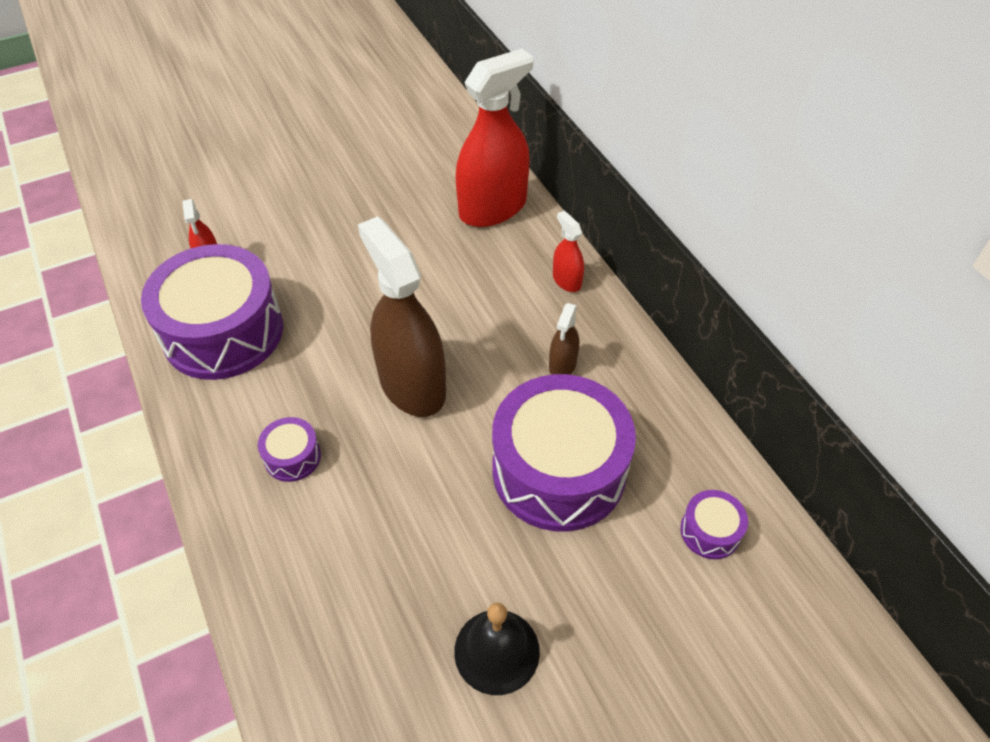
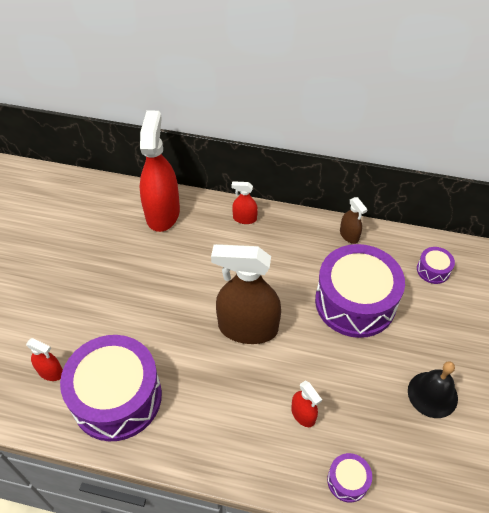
camera: 50 degrees left, 0 degrees up
(292, 457) = (244, 414): purple drum -> purple drum (347, 481)
(340, 516) = (303, 414): none -> red spray bottle
(562, 364) = (295, 257): brown spray bottle -> brown spray bottle (349, 235)

